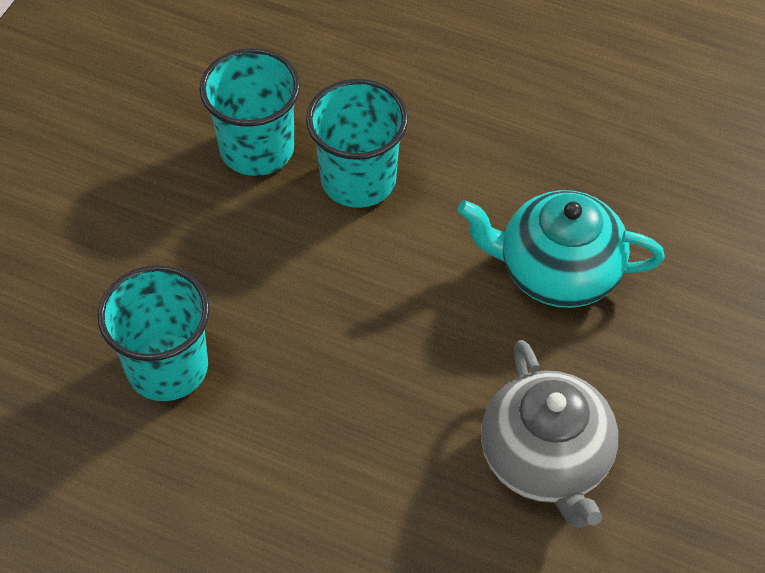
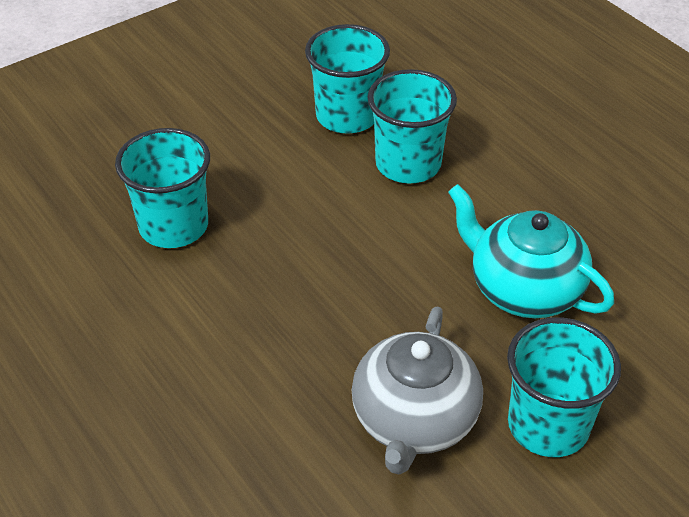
camera: 30 degrees right, 10 degrees down
(663, 402) = (548, 425): none -> turquoise cup

